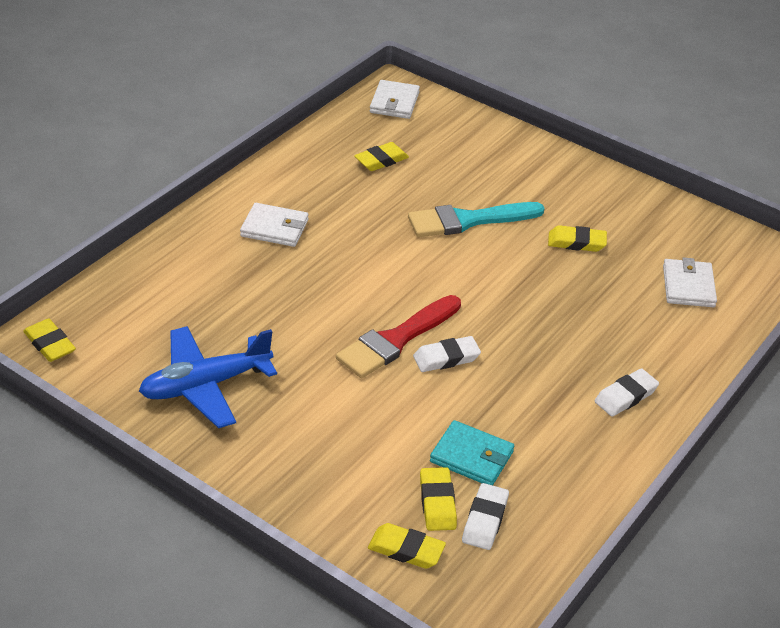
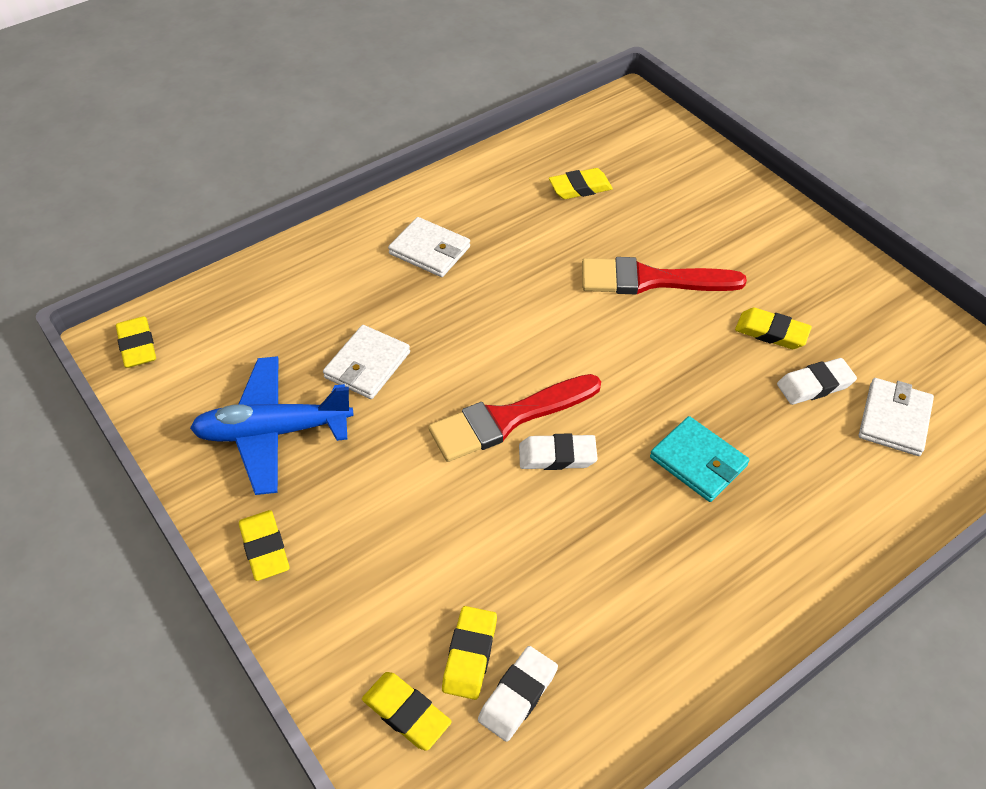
camera: 20 degrees right, 10 degrees up
(240, 467) = (265, 548): none -> yellow eraser
(394, 102) = (622, 120): white wallet -> white wallet (367, 365)
(468, 220) = (651, 280): turquoise brush -> red brush
(471, 457) = (536, 600): turquoise wallet -> turquoise wallet (698, 462)
(625, 396) = (760, 559): white eraser -> white eraser (815, 385)

